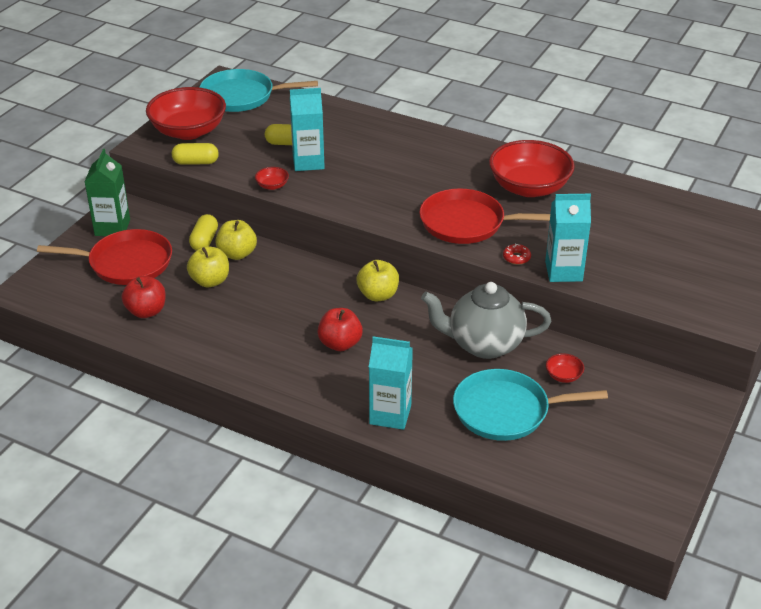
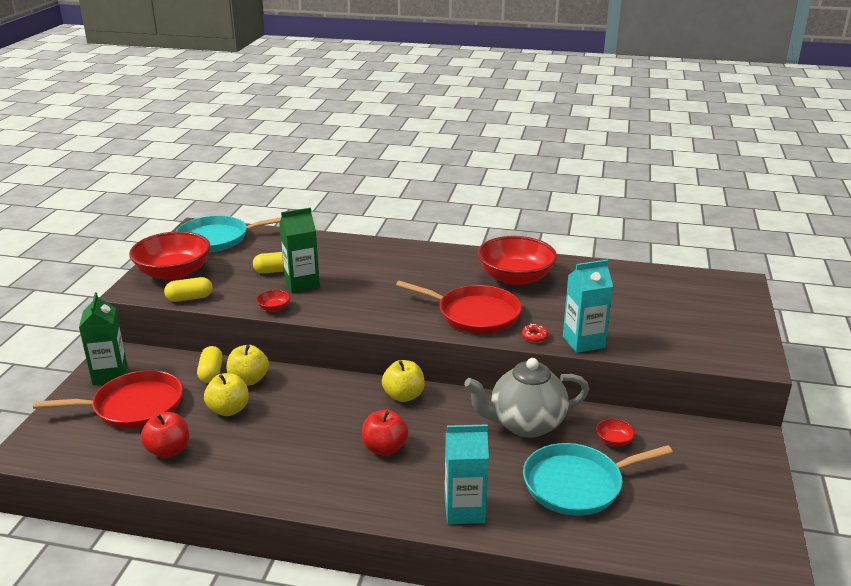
camera: 15 degrees left, 10 degrees down
(308, 162) = (302, 284): turquoise carton -> green carton
(467, 223) = (474, 314): red pan -> red pan turned 150 degrees counterclockwise

